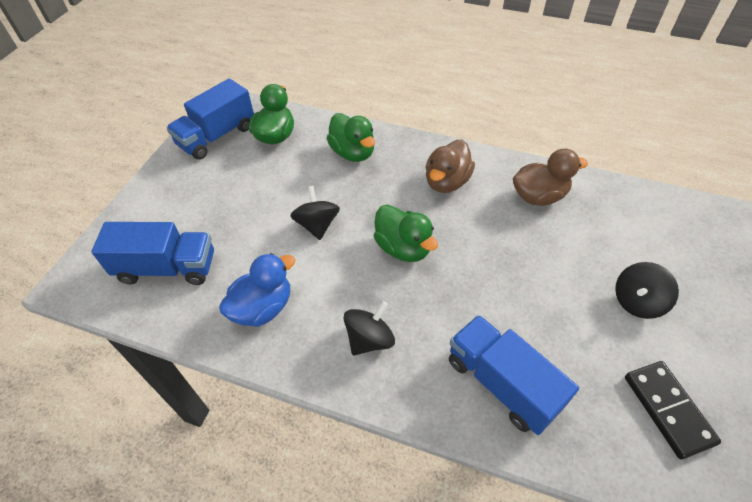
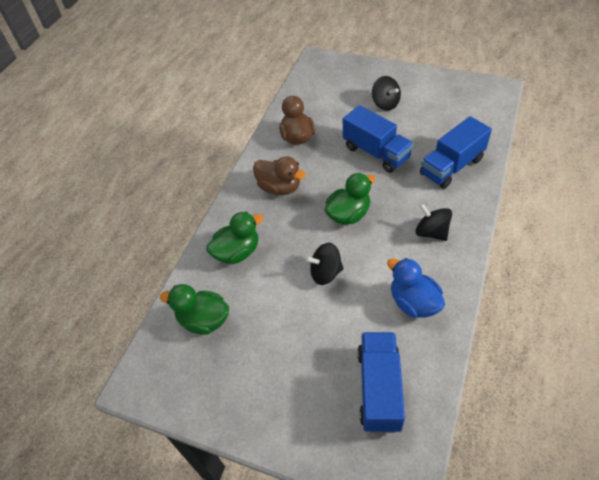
camera: 85 degrees left, 0 degrees up
(217, 136) = (195, 380): blue truck -> blue truck (376, 152)
(668, 409) = (453, 103): black domino -> none

